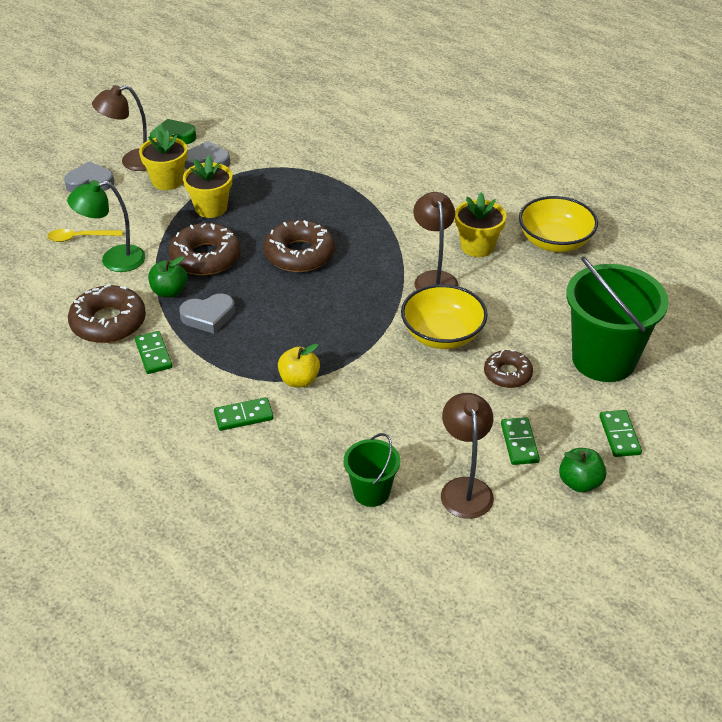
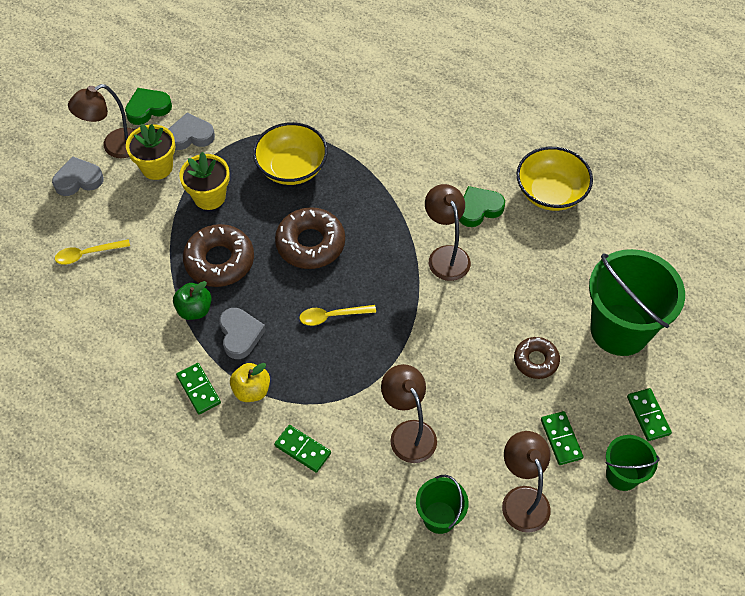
camera: 10 degrees left, 15 degrees up
(108, 322) = (144, 357): brown donut -> none
(114, 260) = (129, 278): green lamp -> none
(208, 316) = (240, 335): grey heart -> grey heart turned 75 degrees counterclockwise
(243, 416) = (302, 449): green domino -> green domino turned 60 degrees clockwise
(299, 380) = (345, 398): yellow apple -> yellow apple (251, 390)
(305, 313) = (332, 316): none -> yellow spoon
(357, 416) = (408, 432): none -> brown lamp
(442, 335) = (467, 323): yellow bowl -> yellow bowl (292, 168)
(477, 246) = (479, 209): yellow flower pot -> green heart
(580, 483) = (622, 475): green apple -> green bucket

